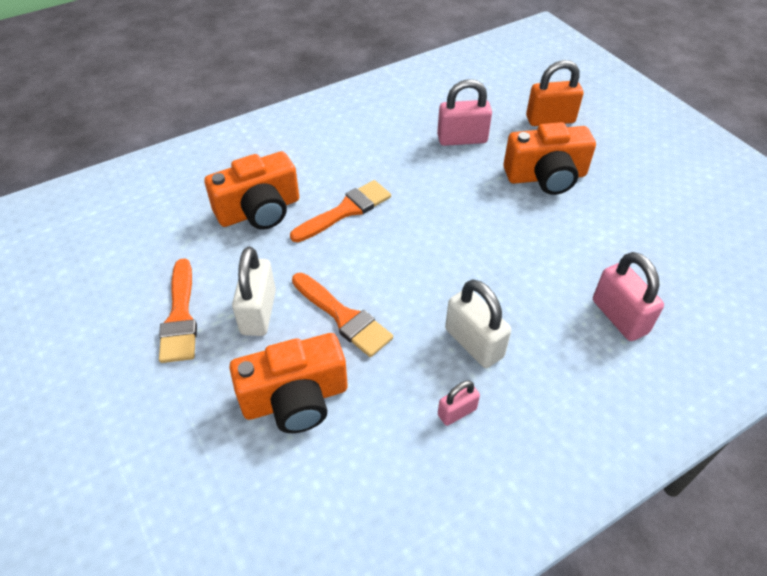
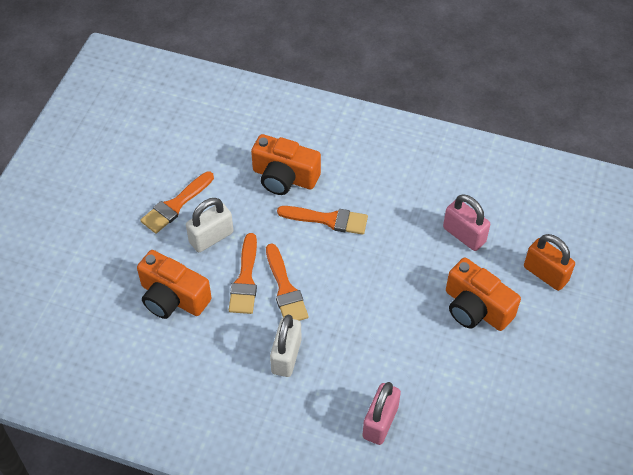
camera: 50 degrees right, 5 degrees up
(390, 292) = (285, 289): none -> orange brush
(457, 412) = (230, 378): pink padlock -> none

